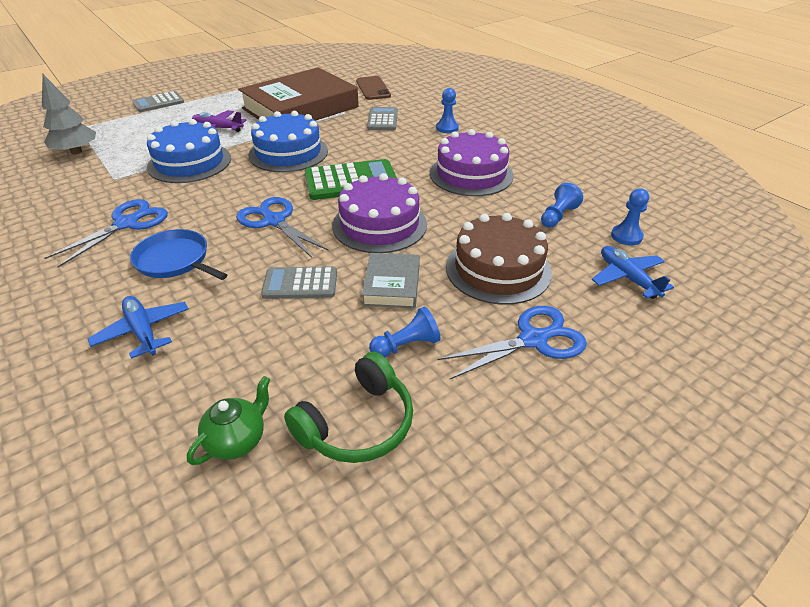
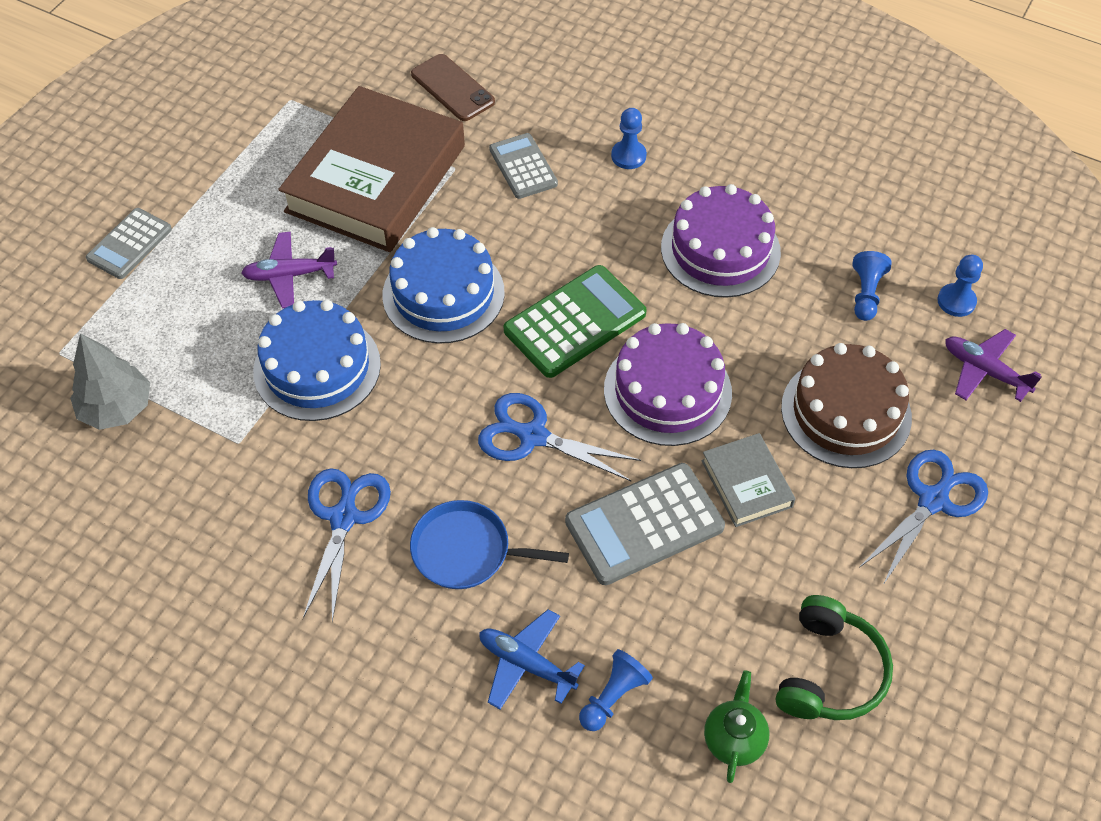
camera: 25 degrees left, 15 degrees up
(300, 284) = (644, 524): grey calculator -> grey calculator, size x1.57
(406, 345) = (815, 561): blue pawn -> blue pawn (613, 696)
(627, 278) = (984, 371): blue plane -> purple plane

